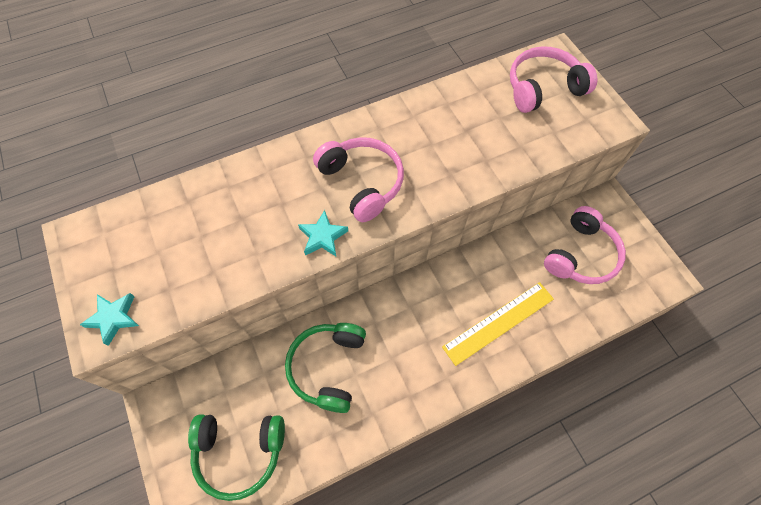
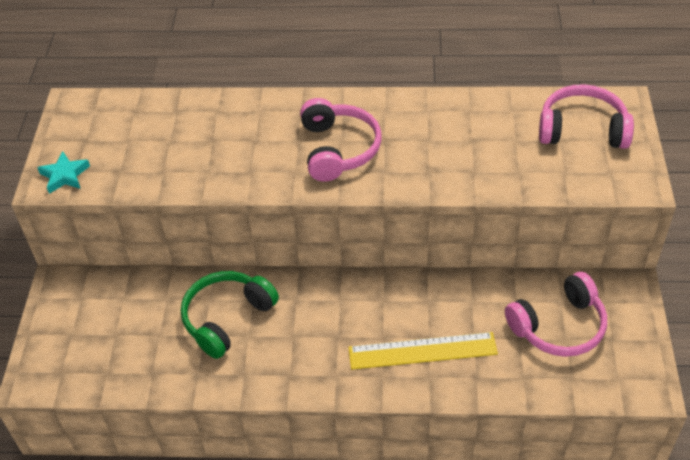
camera: 30 degrees right, 15 degrees down
(240, 452) = (106, 351): green headphones -> none
(323, 237) = (273, 179): turquoise star -> none

